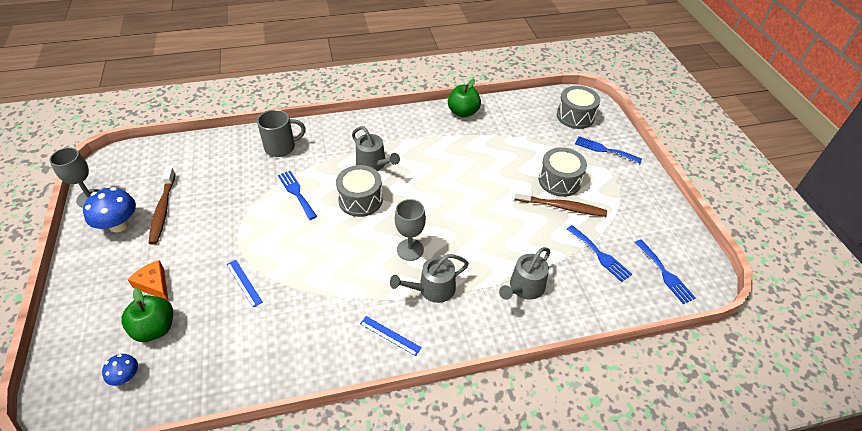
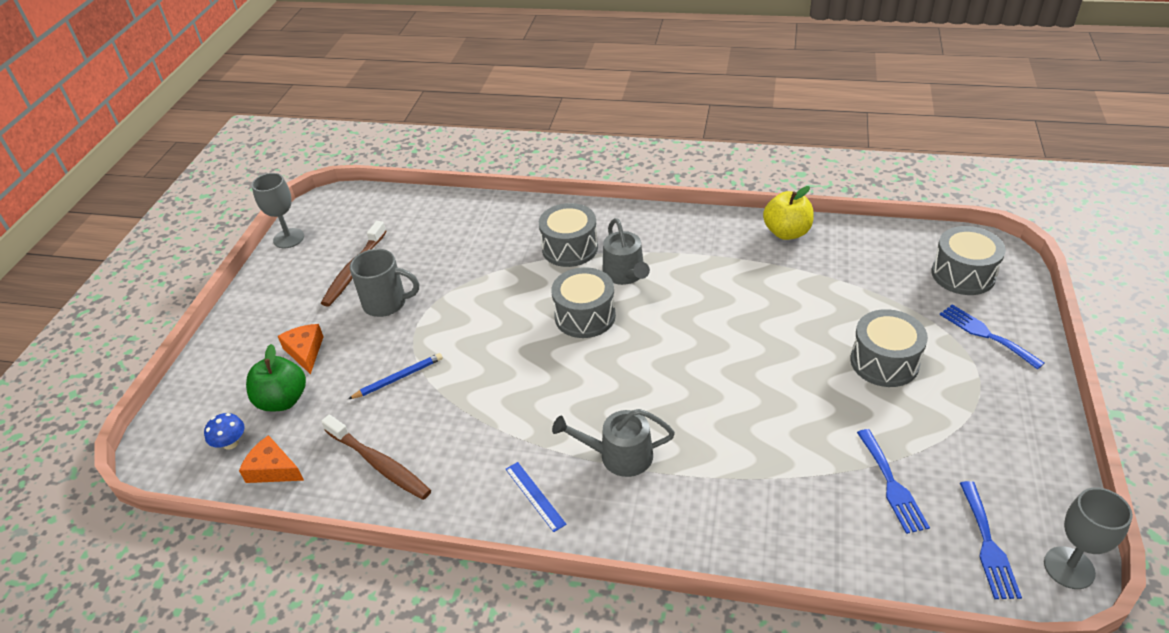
camera: 30 degrees right, 5 degrees down
(119, 225) = (302, 275): blue mushroom -> none
(176, 385) = (273, 469): none -> orange cheese
(244, 283) = (398, 378): blue ruler -> blue pencil
(281, 147) = (521, 227): grey mug -> grey mug (386, 303)
(296, 193) = (511, 287): blue fork -> none
(325, 154) = (570, 248): none -> grey drum
(410, 249) = (616, 396): grey goblet -> grey goblet (1069, 568)
(463, 112) = (786, 232): green apple -> yellow apple
(524, 287) = (748, 494): grey watering can -> none
(561, 207) = (867, 399): brown toothbrush -> brown toothbrush (379, 464)

